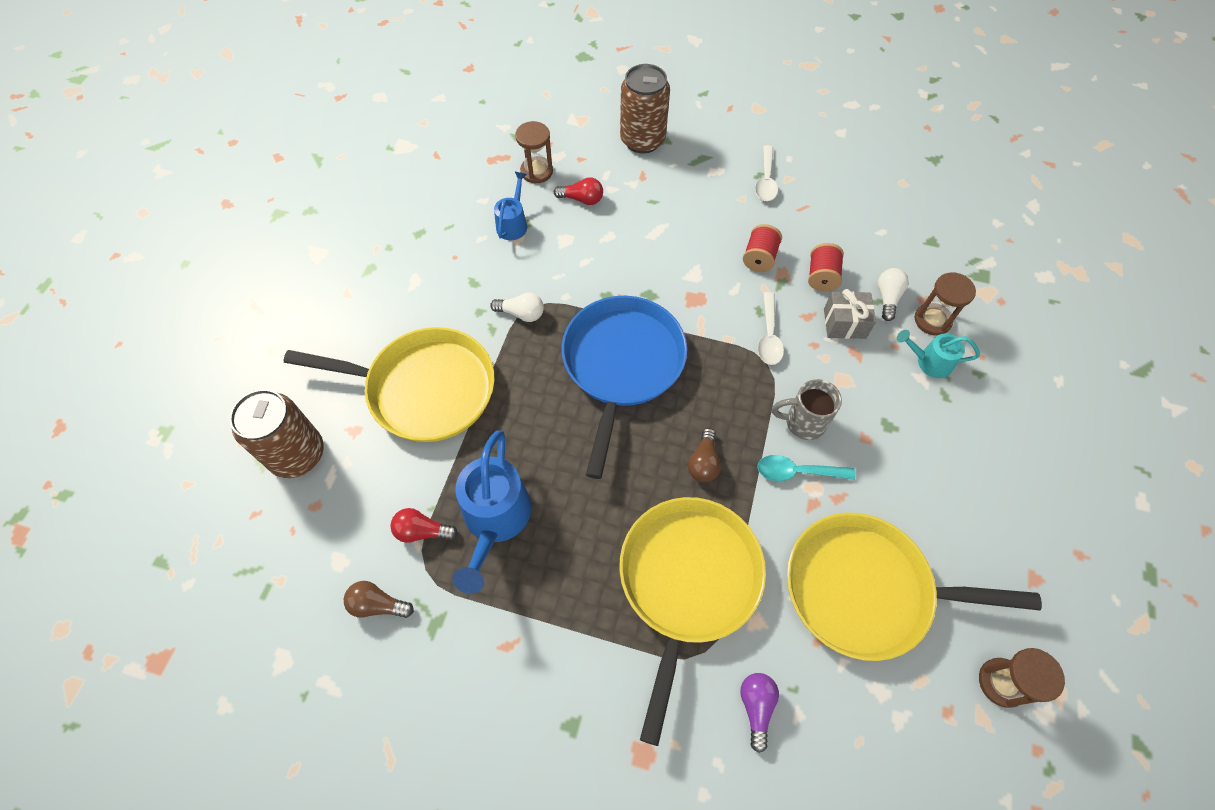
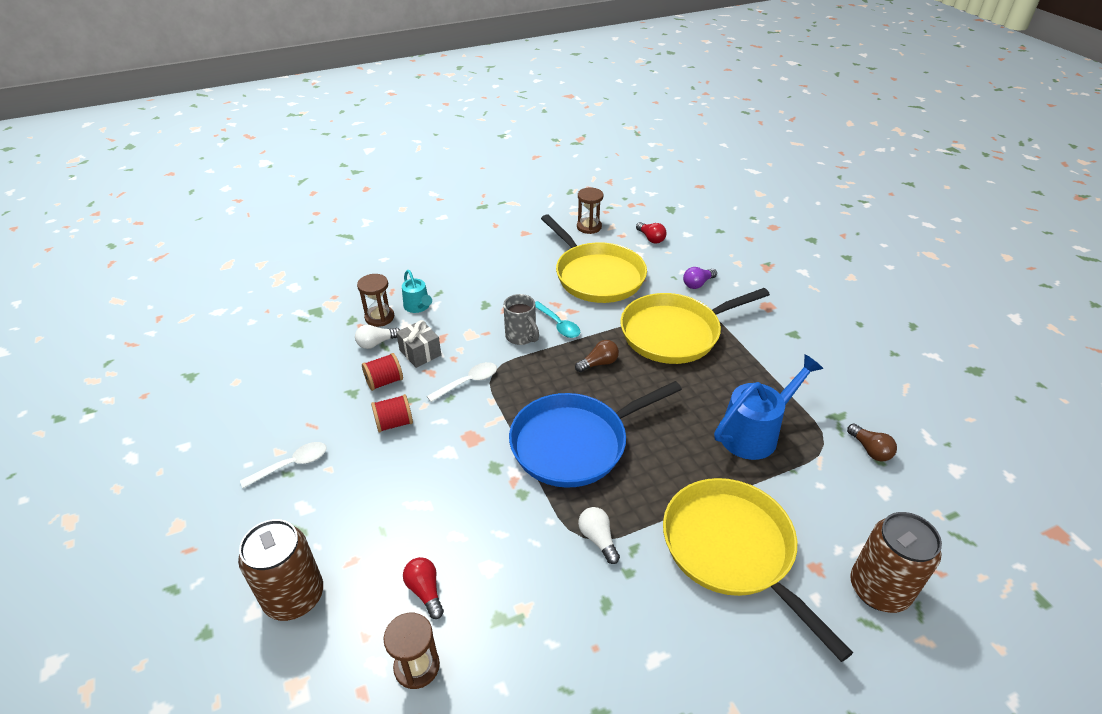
camera: 130 degrees left, 20 degrees down
(422, 531) = (810, 463): red light bulb -> red light bulb (651, 238)
(513, 223) = (507, 628): blue watering can -> none

